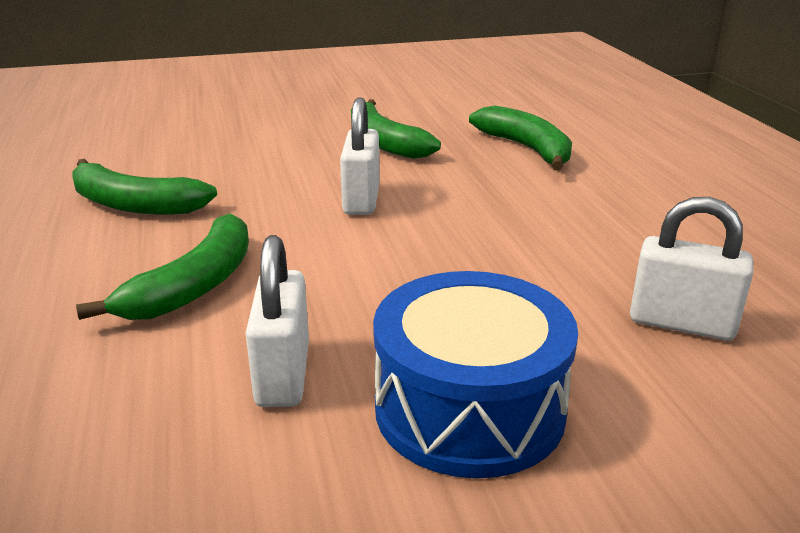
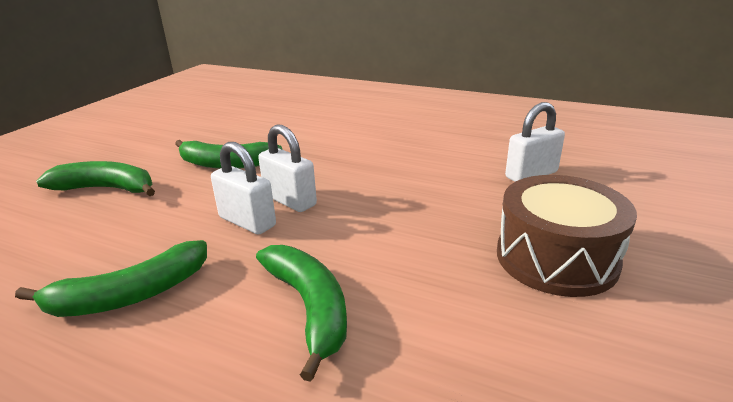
camera: 50 degrees left, 0 degrees up
(283, 374) = (467, 309): white padlock -> white padlock (247, 222)
(469, 408) = (556, 258): blue drum -> brown drum
(526, 149) = (313, 133): green banana -> green banana (106, 189)

